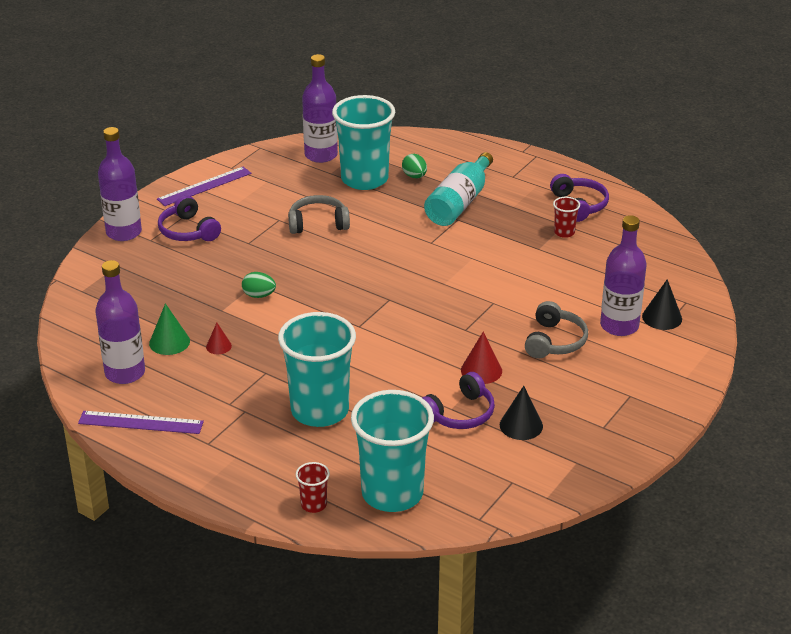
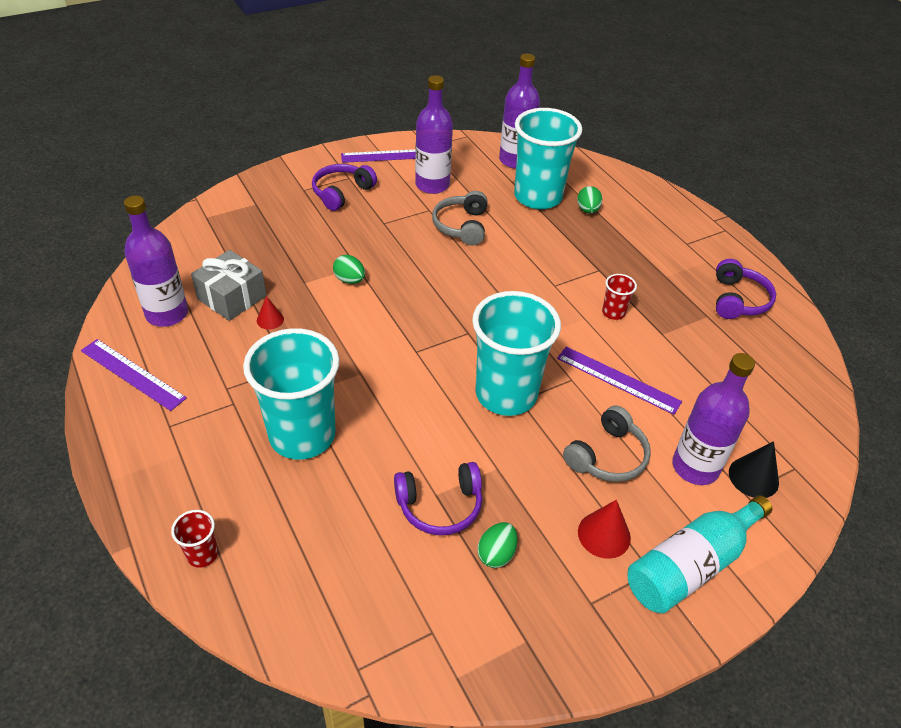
camera: 25 degrees right, 10 degrees up
(124, 232) = (288, 175): purple bottle -> purple bottle (432, 185)
(169, 342) = (232, 297): green cone -> grey gift
(188, 231) = (341, 193): purple headphones -> purple headphones turned 45 degrees clockwise
(318, 223) = (461, 226): grey headphones -> grey headphones turned 105 degrees counterclockwise
(392, 493) = (292, 580): turquoise cup -> turquoise cup (506, 394)
(459, 203) = (612, 253): turquoise bottle -> turquoise bottle (690, 565)
(481, 370) = (502, 459): red cone -> red cone (604, 534)
(521, 425) = (496, 554): black cone -> green egg
(527, 291) = (618, 380): none -> purple ruler
(564, 232) = (702, 325): red cup -> red cup (613, 312)

